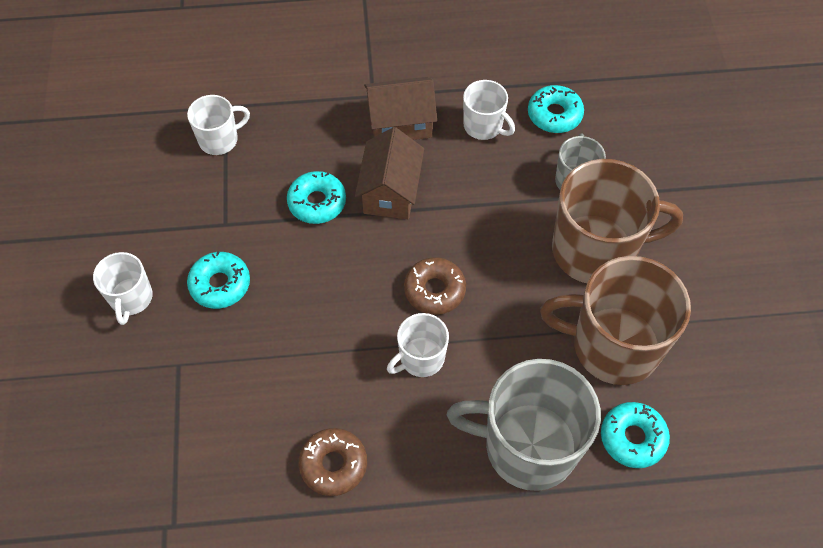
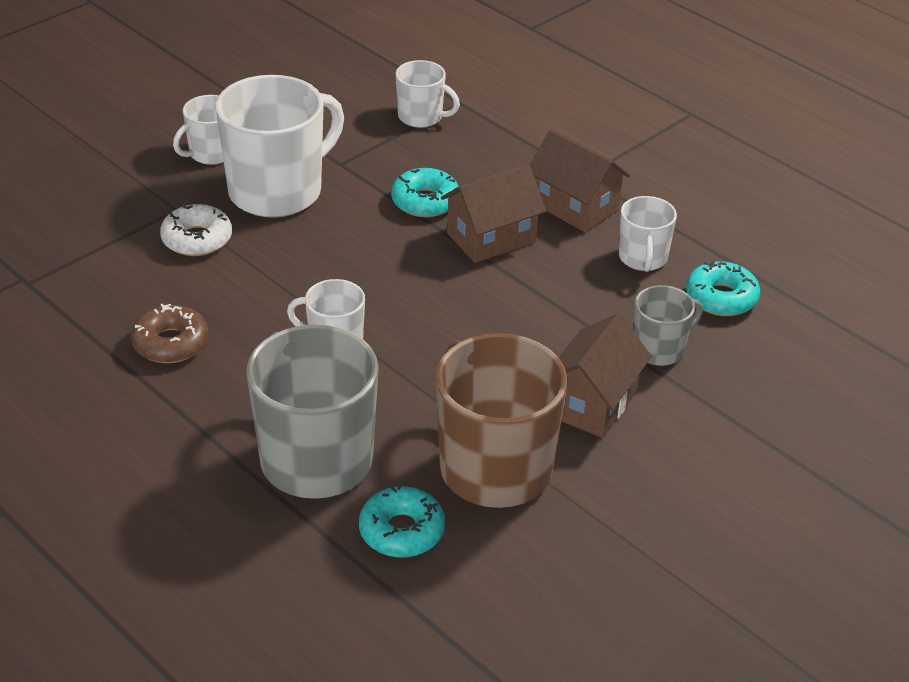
camera: 50 degrees right, 20 degrees down
(220, 284) = (277, 191): turquoise donut -> white mug
(228, 373) = (197, 239): none -> white donut
(434, 290) = (417, 317): brown donut -> none
(595, 250) = (592, 403): brown mug -> brown house

